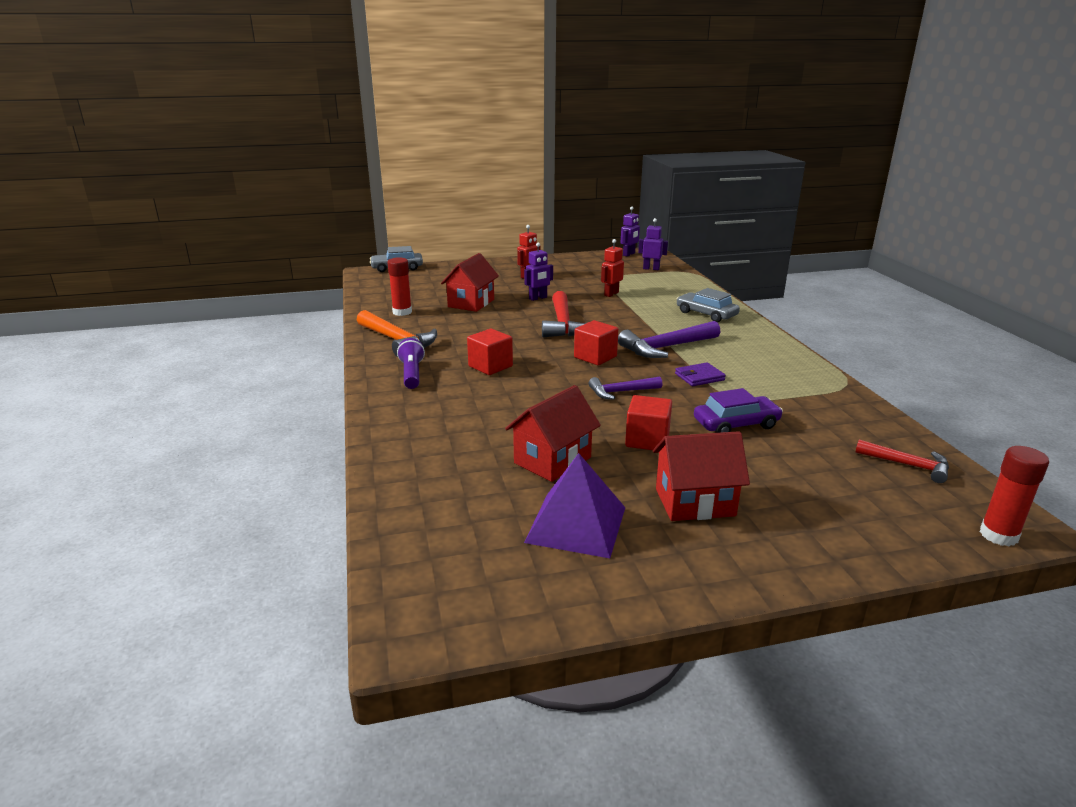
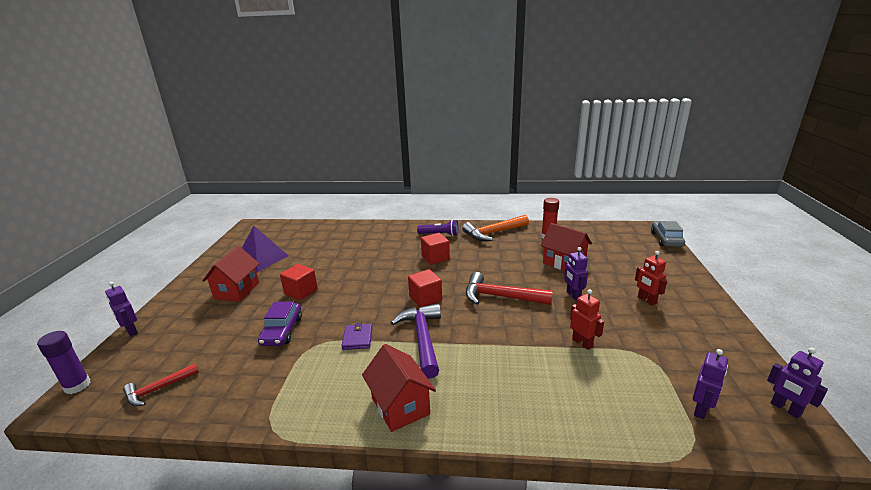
camera: 110 degrees right, 0 degrees up
(552, 460) = (313, 261): red house -> red house (400, 406)
(621, 392) = (363, 296): purple hammer -> none
(706, 314) = (498, 398): grey car -> none
(887, 561) = (131, 331): none -> purple robot
(998, 535) = (77, 386): red glue stick -> purple glue stick

